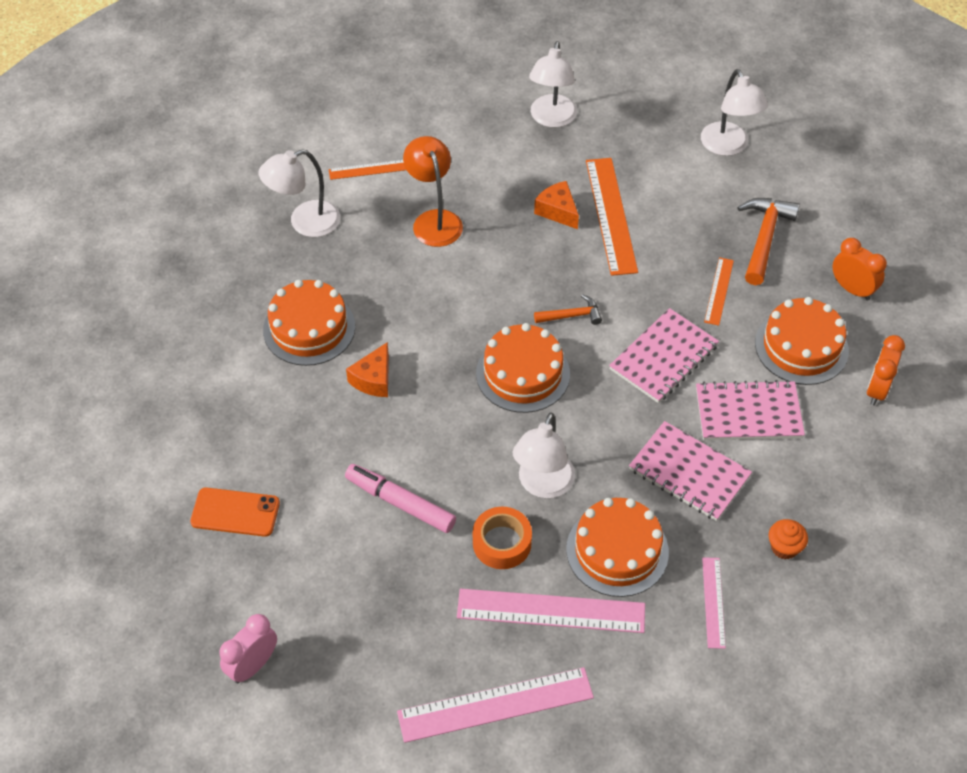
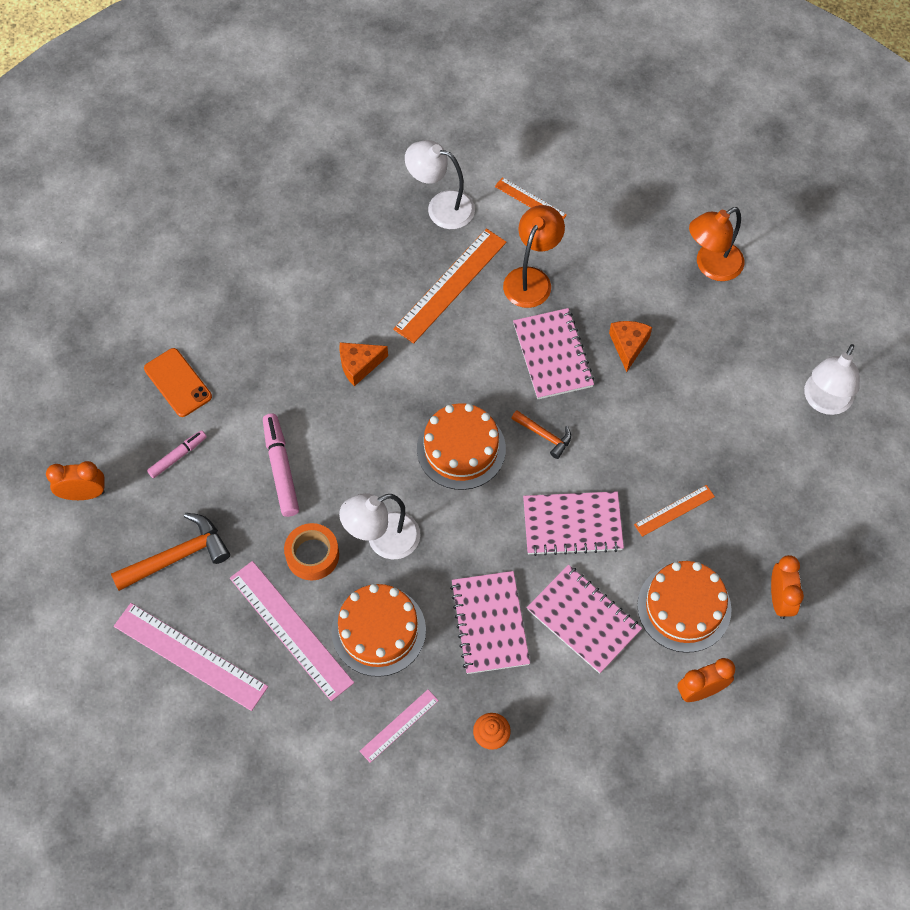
camera: 45 degrees right, 10 degrees up
(253, 665) = (84, 494): pink clock -> orange clock
(302, 566) = (178, 456): none -> pink marker
(309, 328) = (358, 291): orange cake -> none
(512, 258) = (552, 355): none -> pink notebook
(551, 119) = (711, 266): white lamp -> orange lamp
(610, 215) = (664, 382): orange ruler -> orange ruler (450, 285)
(764, 238) = (761, 499): orange hammer -> orange hammer (178, 556)

